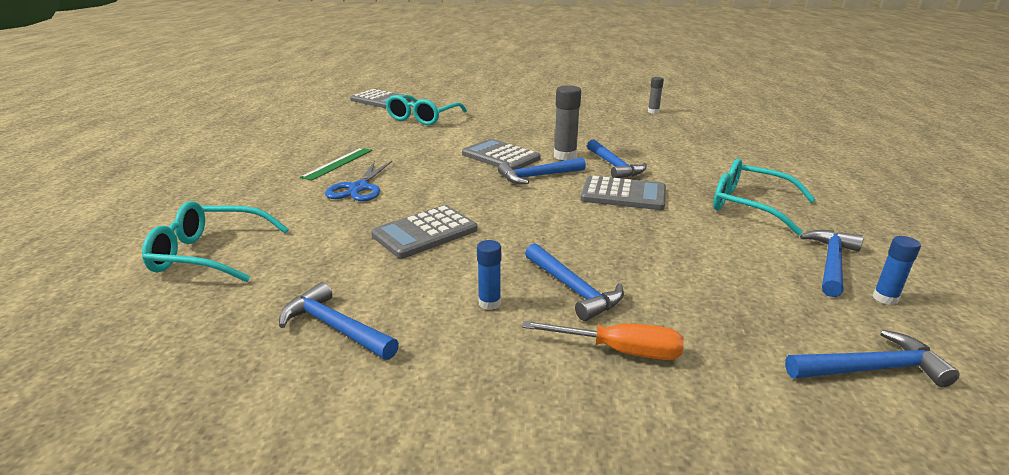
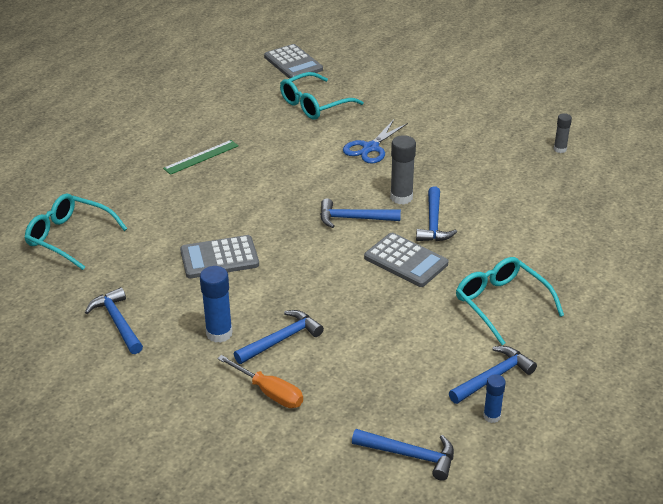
camera: 25 degrees right, 10 degrees up
(359, 188) = (200, 194): blue scissors -> blue scissors (370, 148)
(489, 303) = (219, 333): blue glue stick -> blue glue stick, size x1.65
(500, 156) = (343, 183): grey calculator -> none
(573, 289) = (281, 340): blue hammer -> blue hammer turned 120 degrees counterclockwise

